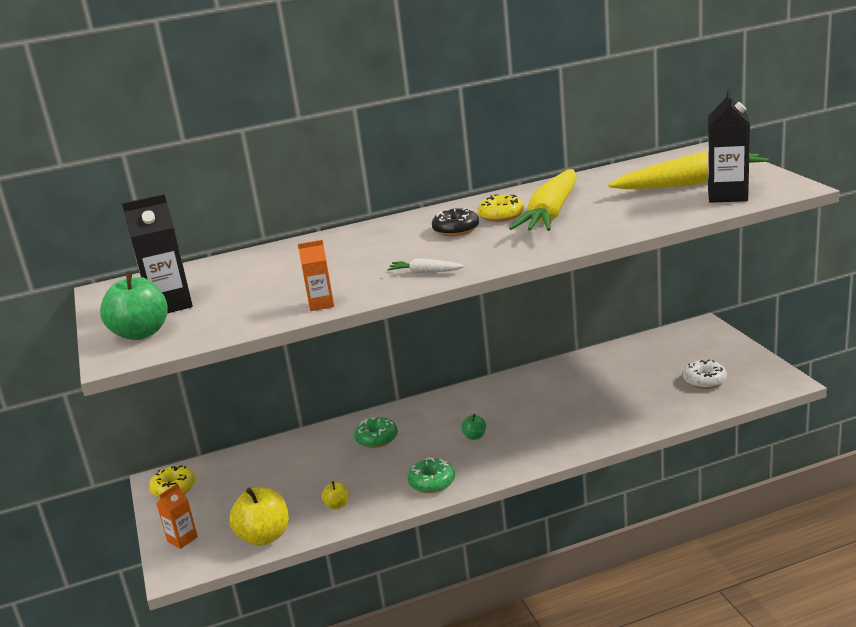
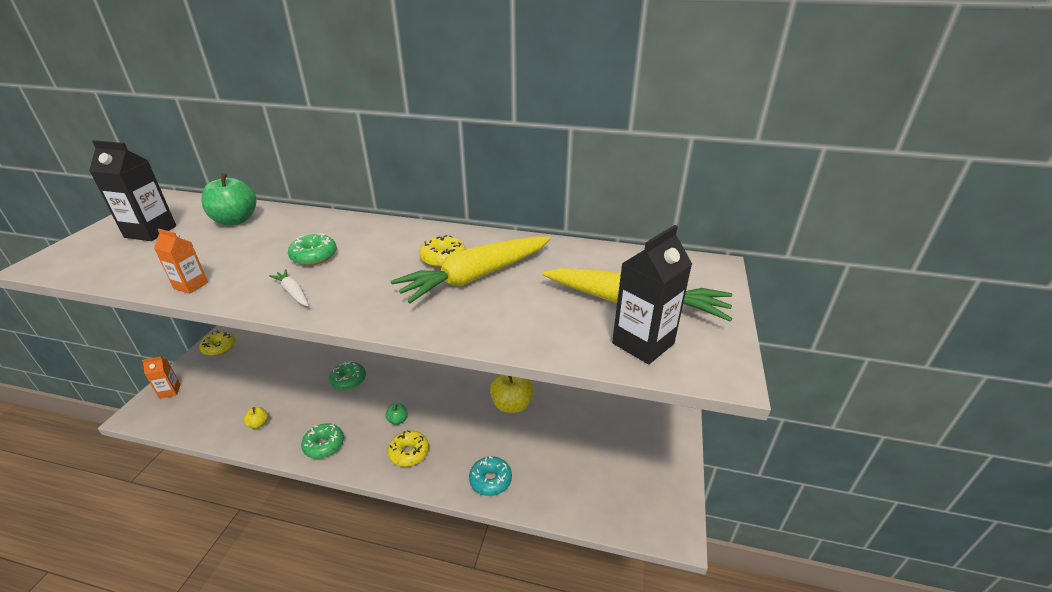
camera: 30 degrees right, 10 degrees up
(141, 333) = (91, 249): green apple -> green apple (235, 220)
(264, 537) = (198, 421): yellow apple -> yellow apple (512, 404)
(386, 254) = (314, 256): none -> green donut
(456, 230) = (392, 256): black donut -> none
(520, 447) = (409, 453): none -> yellow donut
(615, 426) = (490, 480): none -> turquoise donut
(704, 381) = (610, 480): white donut -> none

